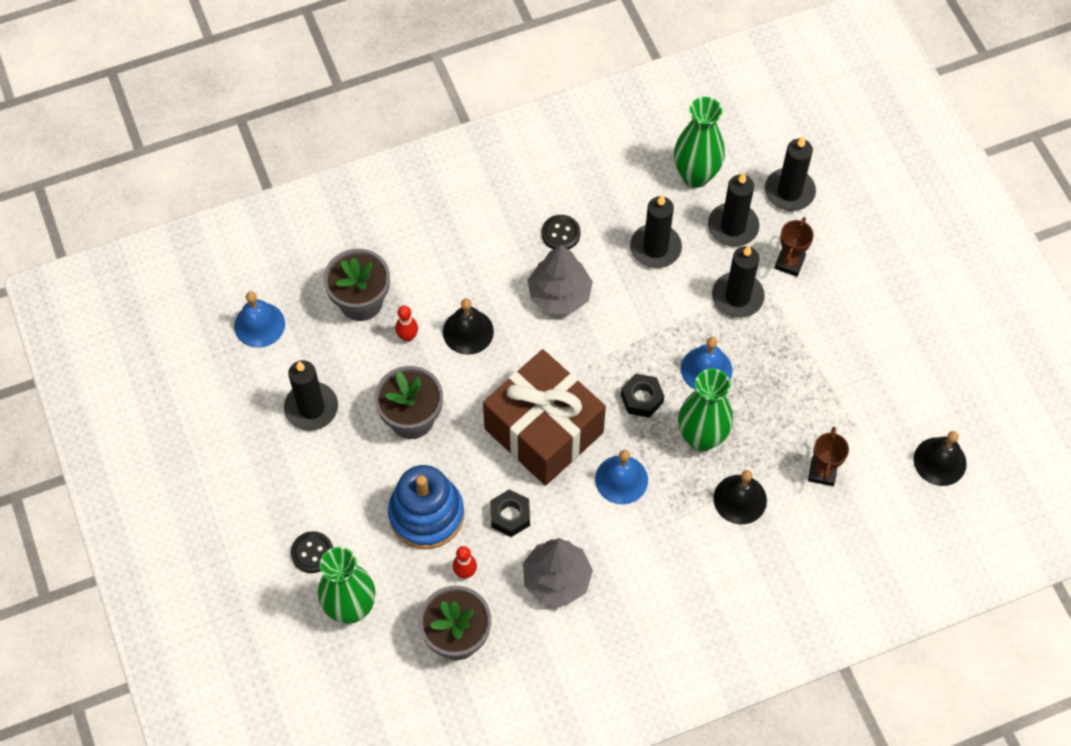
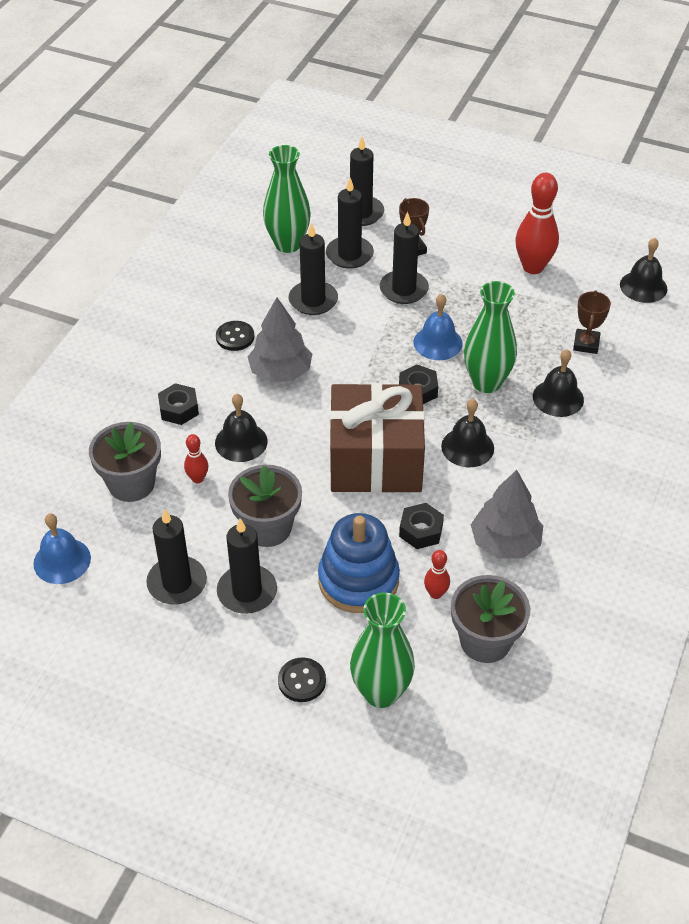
camera: 45 degrees left, 15 degrees down
(347, 456) = (247, 592): none -> black candle
(455, 265) = (179, 409): none -> black nut
(621, 479) = (467, 447): blue bell -> black bell
(822, 472) = (586, 344): brown trophy -> brown trophy turned 45 degrees clockwise
(869, 364) = (533, 267): none -> red bowling pin

